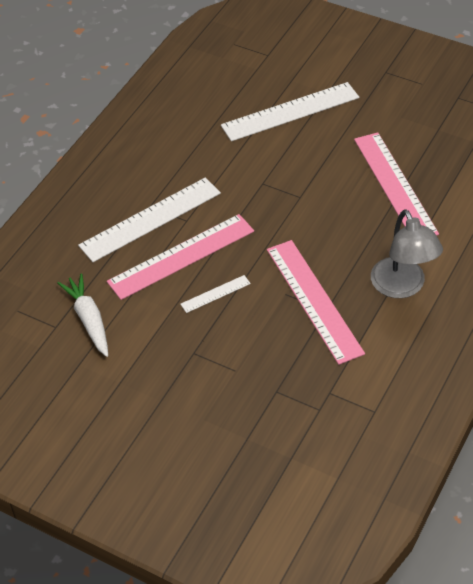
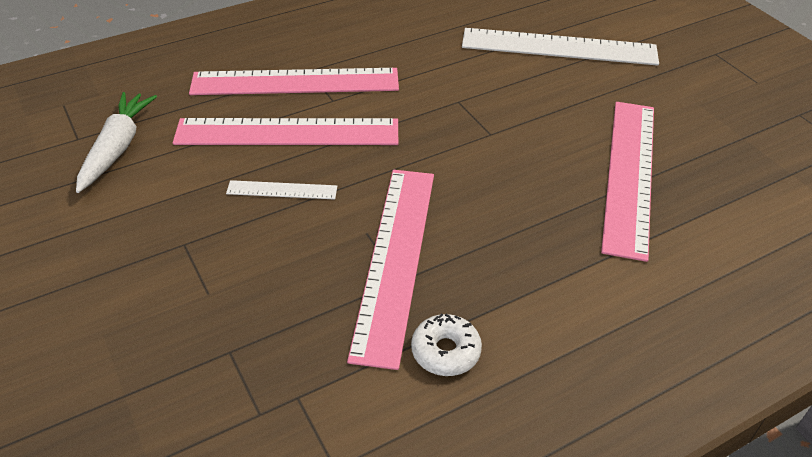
camera: 30 degrees right, 5 degrees down
(150, 219) = (295, 82): white ruler -> pink ruler
(379, 333) = (445, 351): none -> white donut
(402, 287) = (535, 305): grey lamp -> none

